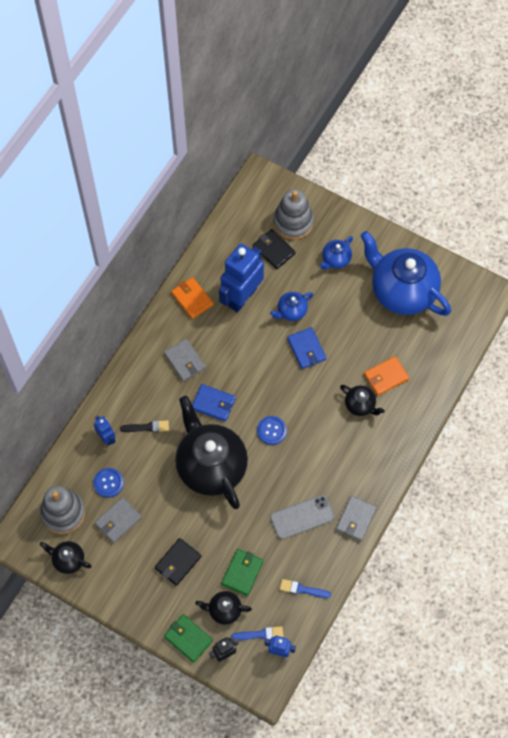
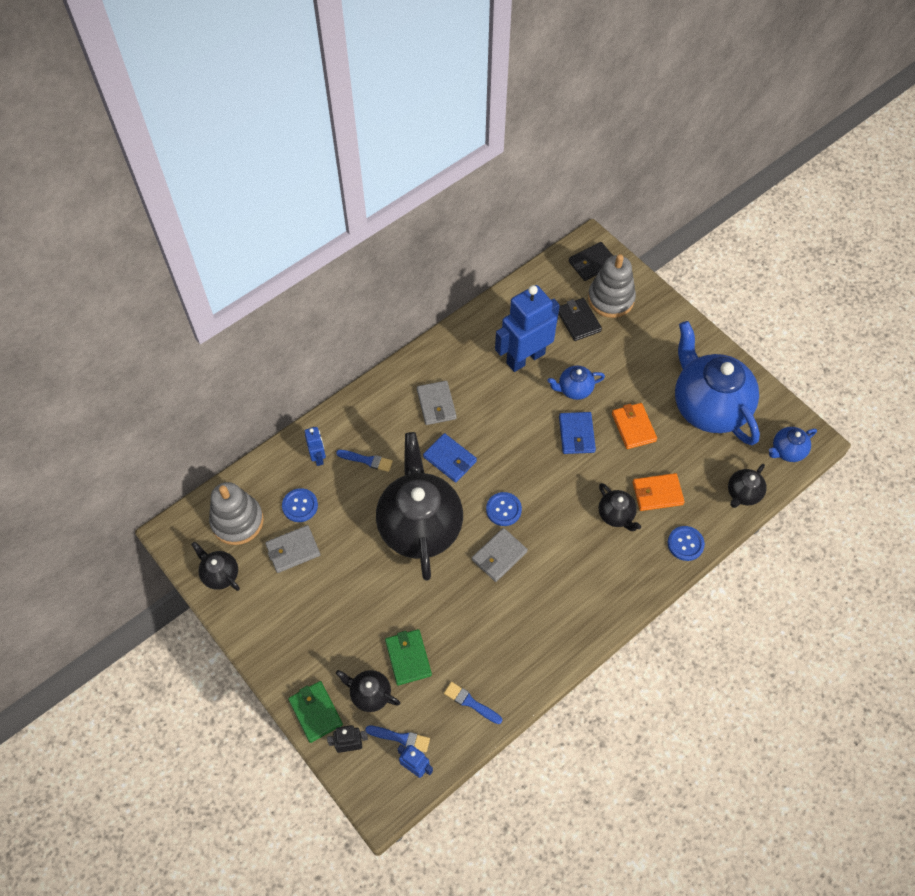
camera: 20 degrees right, 5 degrees down
(147, 427) = (367, 460): black brush -> blue brush
(178, 562) = (340, 620): black wallet -> black wallet (592, 263)
(192, 299) = (470, 343): orange wallet -> orange wallet (633, 427)
(242, 573) = (408, 658): green wallet -> green wallet turned 60 degrees counterclockwise
(302, 517) = (502, 618): grey phone -> none
(335, 260) = (644, 351): blue teapot -> blue teapot (787, 451)
(355, 519) = (564, 642): grey wallet -> grey wallet (499, 556)
(420, 410) = (685, 544): none -> blue button
(451, 355) = (743, 494): none -> black teapot

